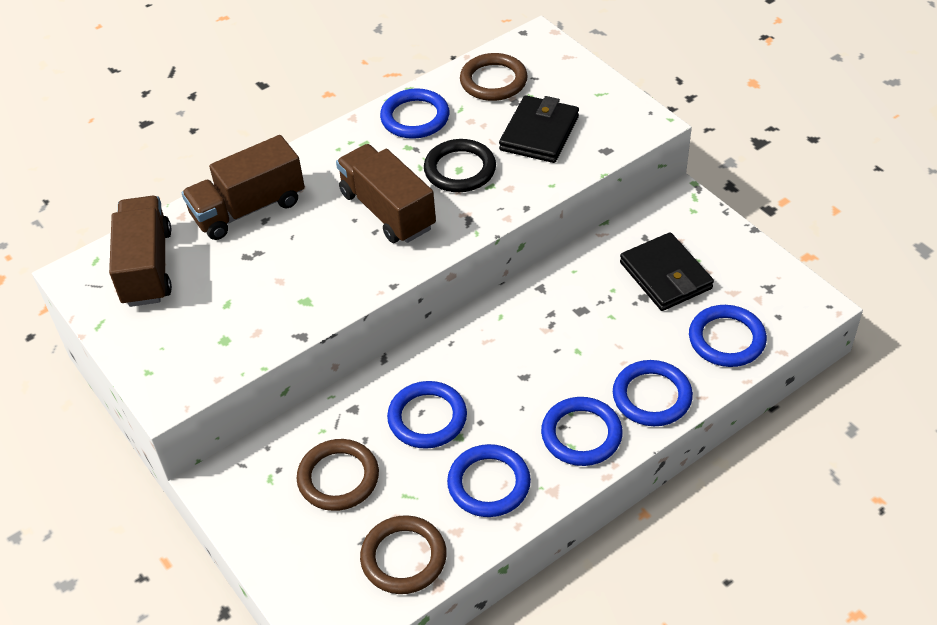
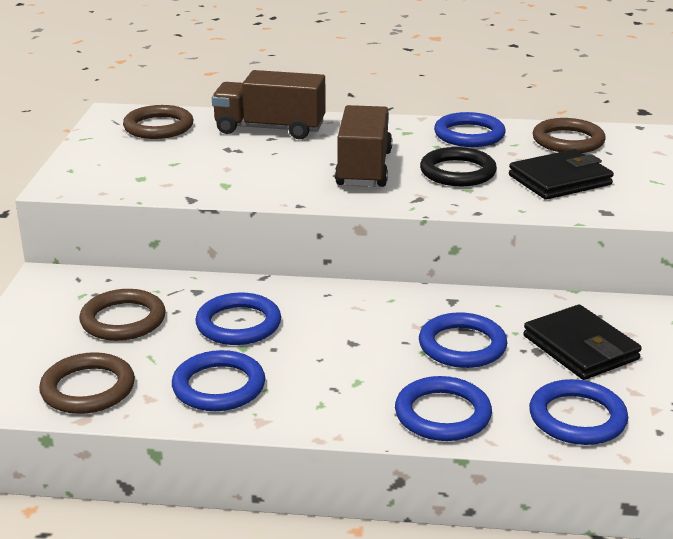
camera: 40 degrees right, 20 degrees down
(147, 267) = (158, 127): brown truck -> brown ring
(581, 434) = (341, 402): blue ring -> blue ring (462, 346)
(665, 276) = (580, 348): black wallet -> black wallet turned 45 degrees counterclockwise

